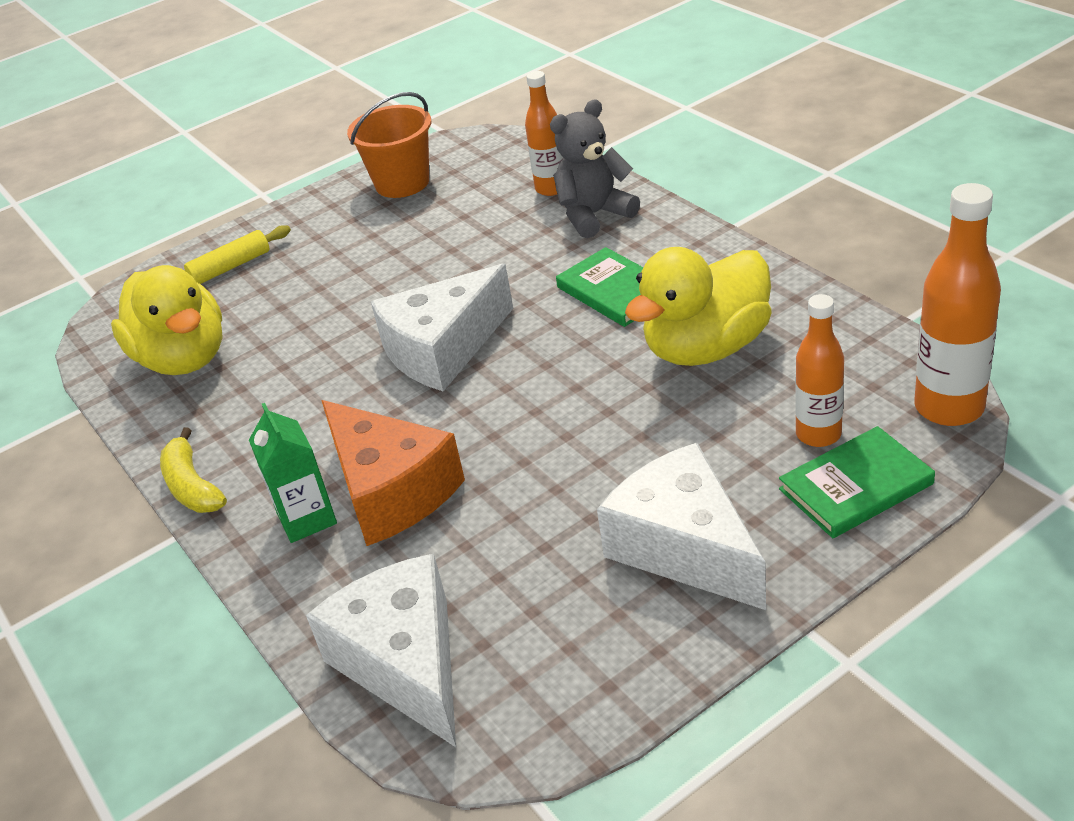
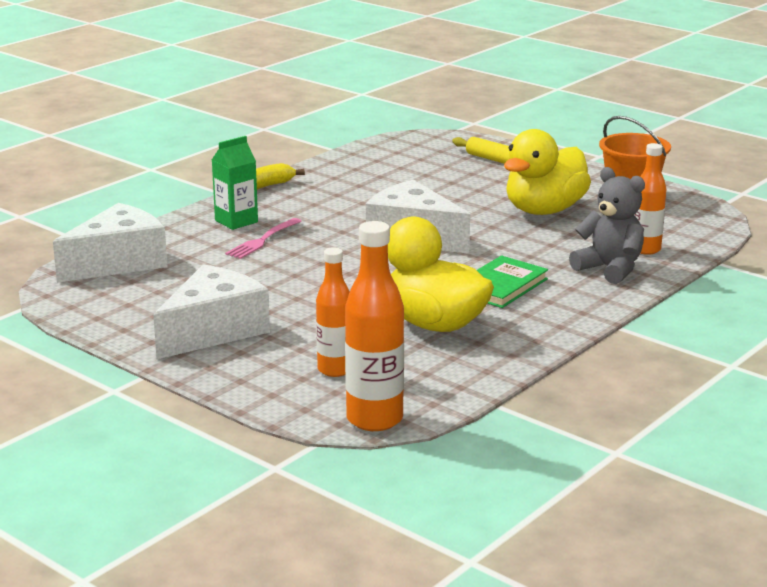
camera: 70 degrees right, 15 degrees down
(184, 358) = (387, 165): yellow duck -> yellow duck (544, 210)
(391, 491) = (262, 240): orange cheese -> pink fork
(856, 487) = (277, 385): green book -> none

